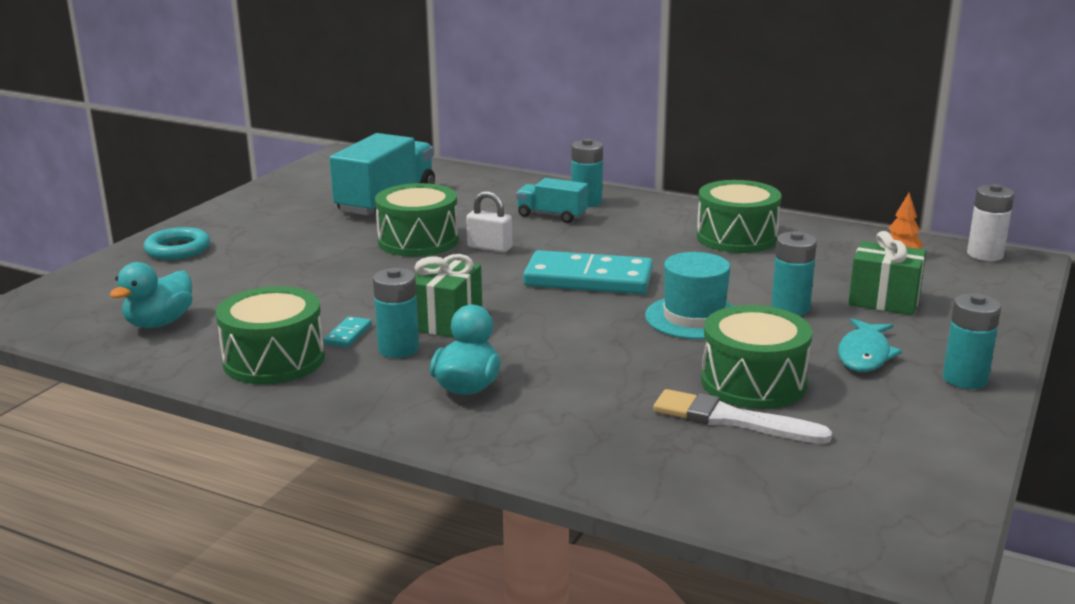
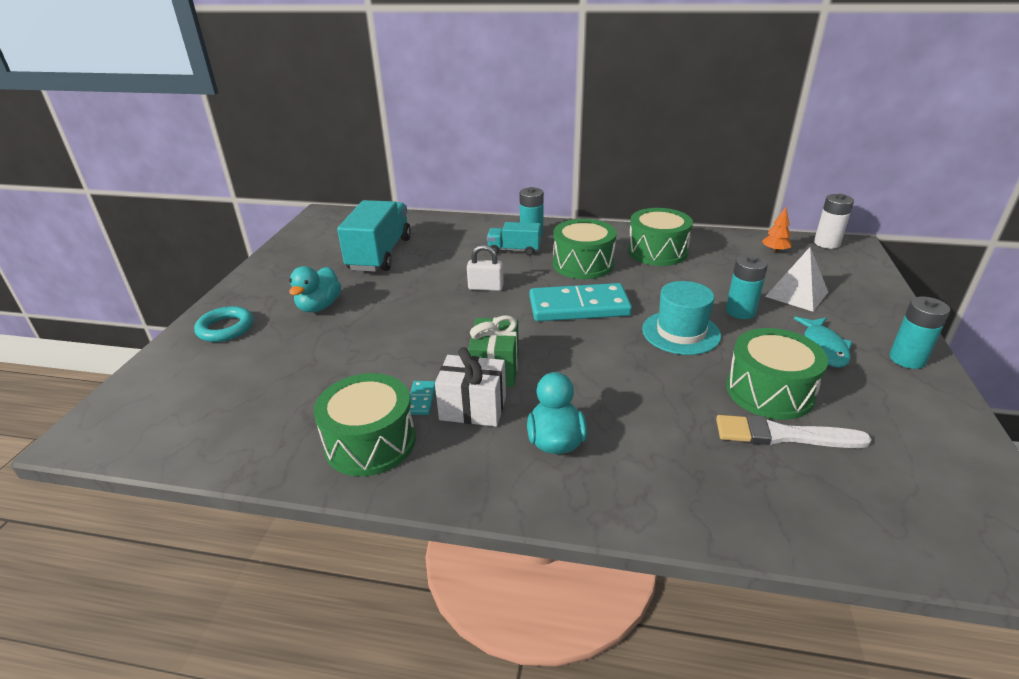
camera: 15 degrees left, 10 degrees up
(159, 323) = (243, 417): turquoise duck -> turquoise duck (319, 306)
(398, 349) = (473, 408): turquoise battery -> white gift
(418, 241) = (426, 289): green drum -> green drum (583, 264)
(884, 300) = (796, 294): green gift -> white pyramid

